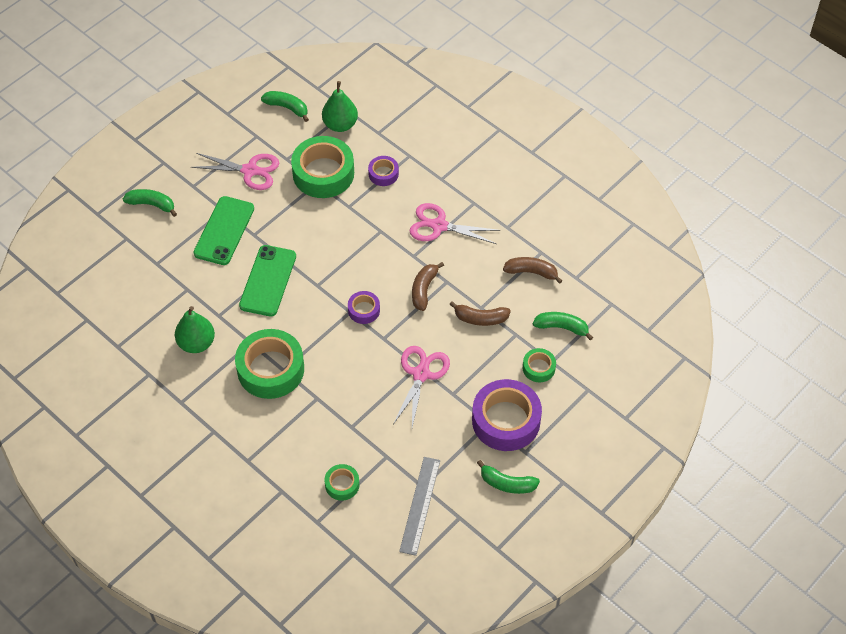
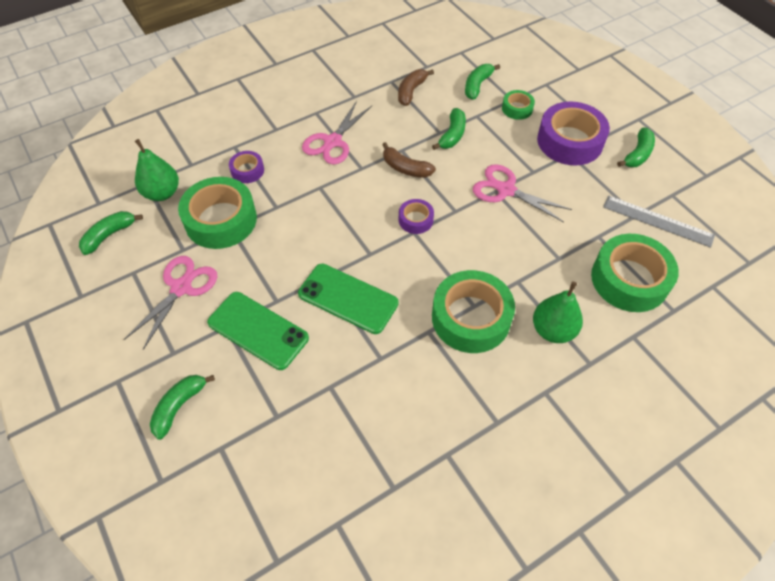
camera: 75 degrees left, 0 degrees up
(196, 343) = (414, 389): green pear -> green pear (553, 330)
(342, 485) = (629, 279): green tape -> green tape, size x2.04
(480, 318) = (452, 135): brown banana -> green banana

